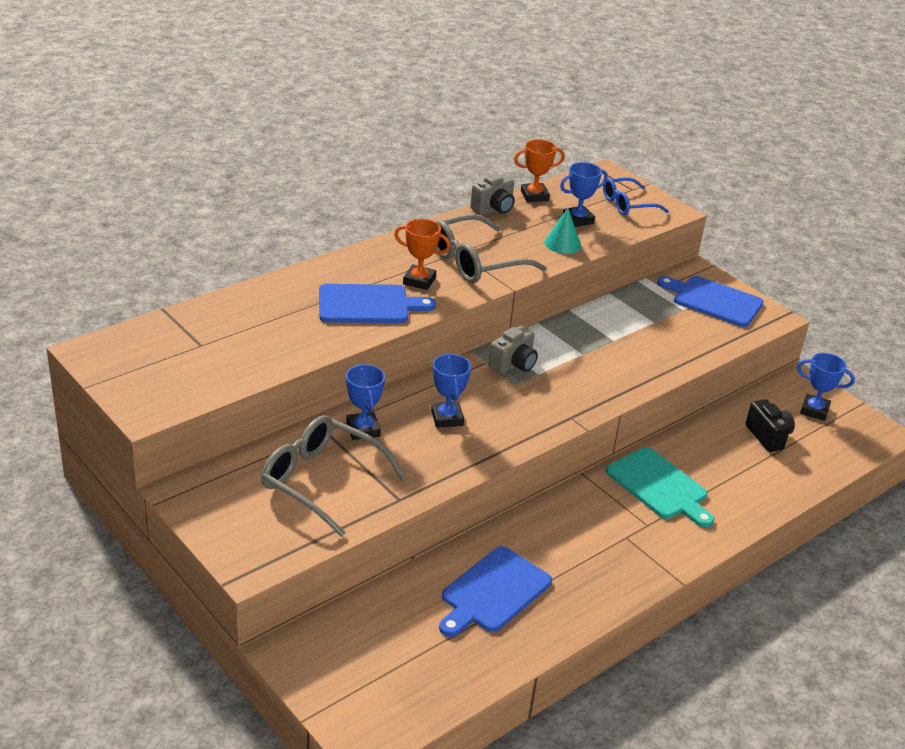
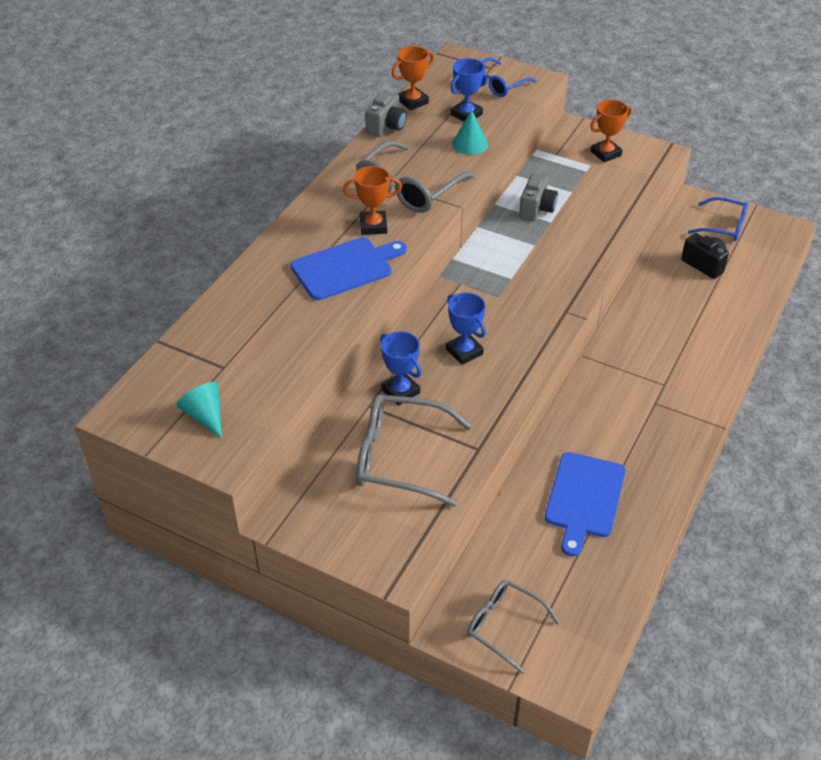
camera: 20 degrees left, 10 degrees up
(157, 375) = (205, 415): none -> turquoise cone
(336, 667) = (504, 626): none -> grey glasses
(513, 365) = (485, 277): grey camera -> grey camera (536, 209)
(659, 486) = (651, 344): turquoise cutting board -> none
(714, 301) = (605, 153): blue cutting board -> orange trophy
(814, 410) = (724, 226): blue trophy -> blue glasses

